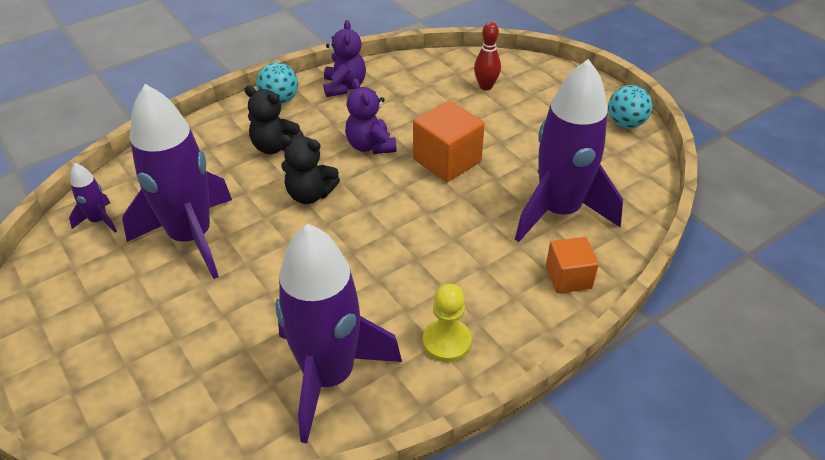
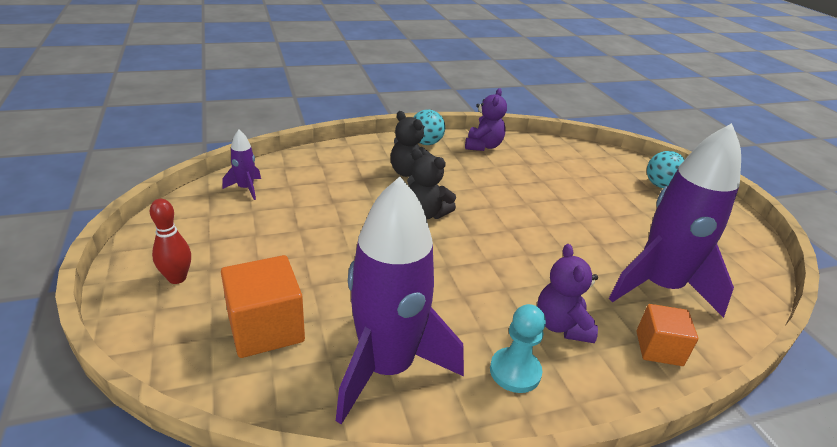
camera: 15 degrees right, 10 degrees down
(191, 237) = (313, 219): purple rocket -> none
(370, 146) = (491, 191): purple teddy bear -> purple teddy bear (561, 325)
(446, 342) = (515, 371): yellow pawn -> turquoise pawn
(447, 160) = (558, 218): orange cube -> orange cube (266, 328)
(485, 86) = (608, 173): red bowling pin -> red bowling pin (177, 278)
(625, 123) = (741, 231): turquoise ball -> turquoise ball (660, 185)

